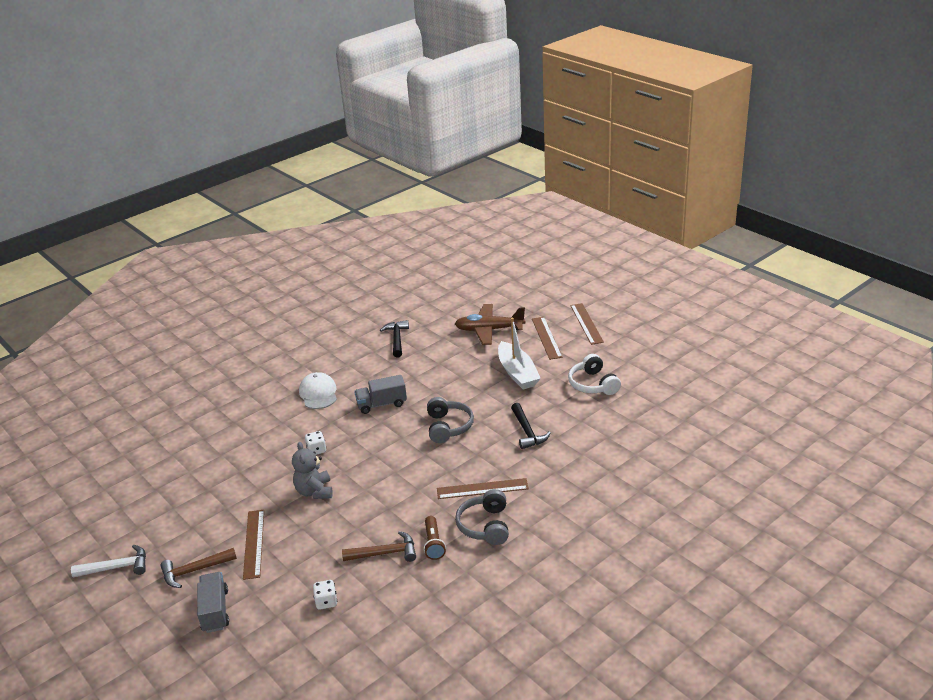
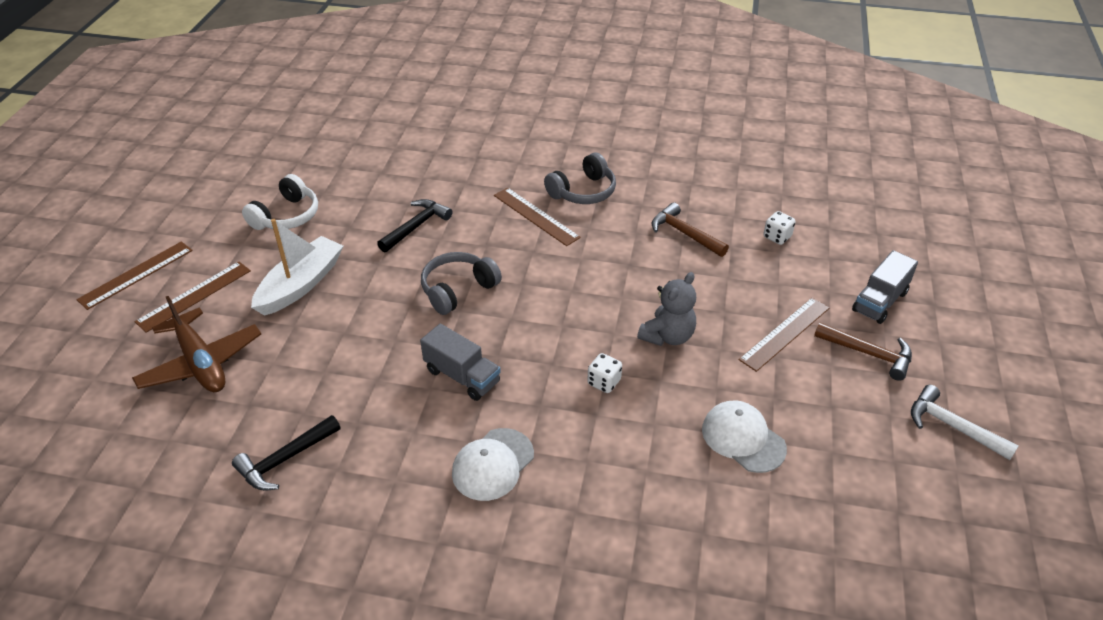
camera: 130 degrees left, 10 degrees up
(222, 480) = (743, 438): none -> white cap
(434, 544) = (639, 210): brown flashlight -> none

